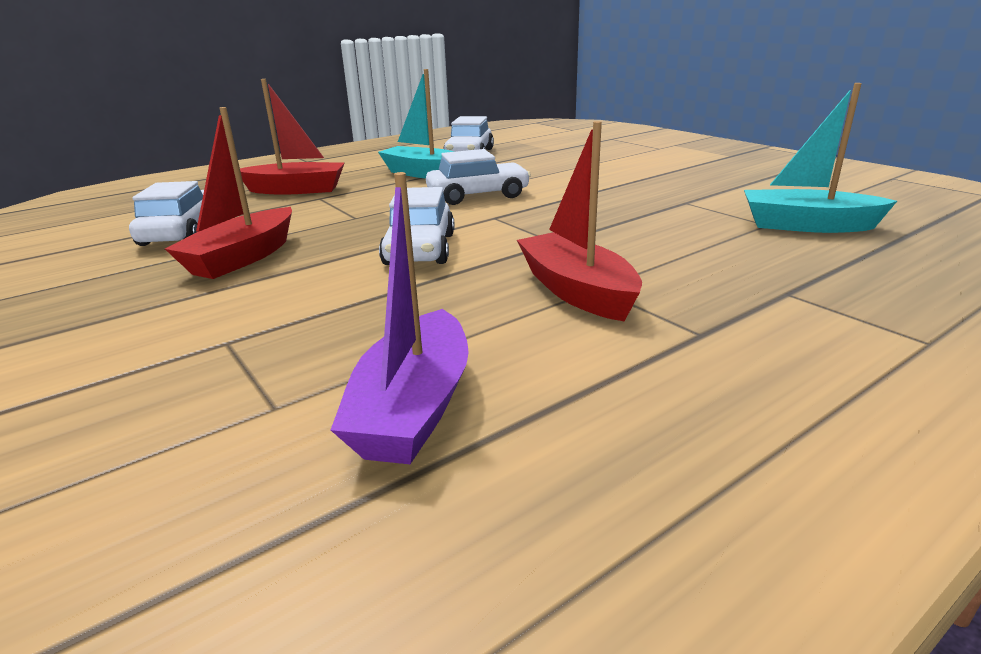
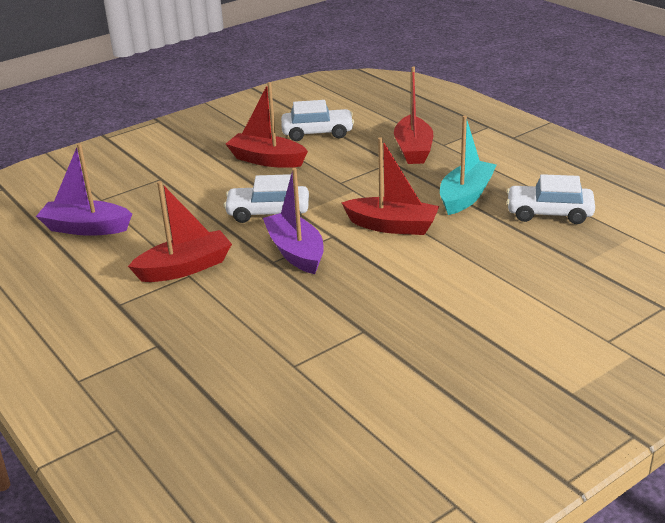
camera: 90 degrees right, 5 degrees up
(478, 195) = (392, 226): white car -> red boat
(532, 231) = (295, 252): none -> purple boat
(806, 225) = (285, 386): turquoise boat -> none

